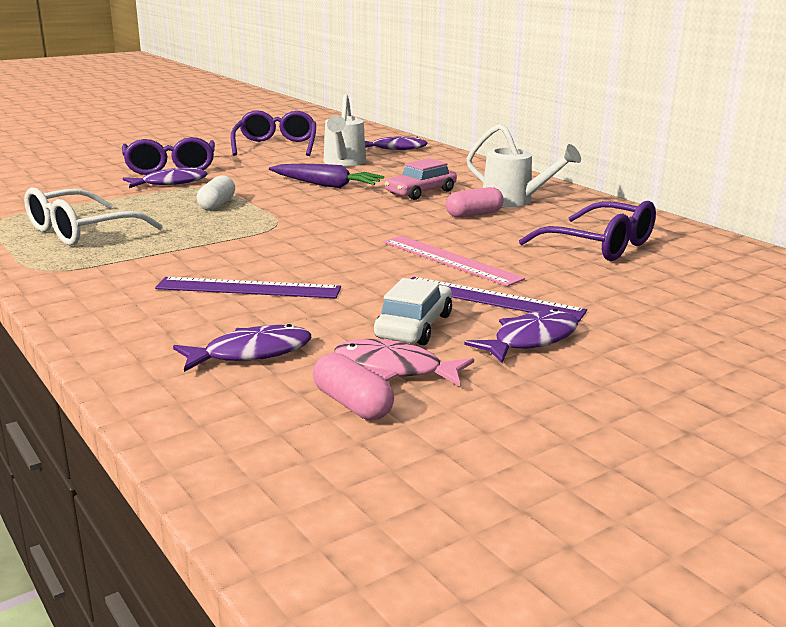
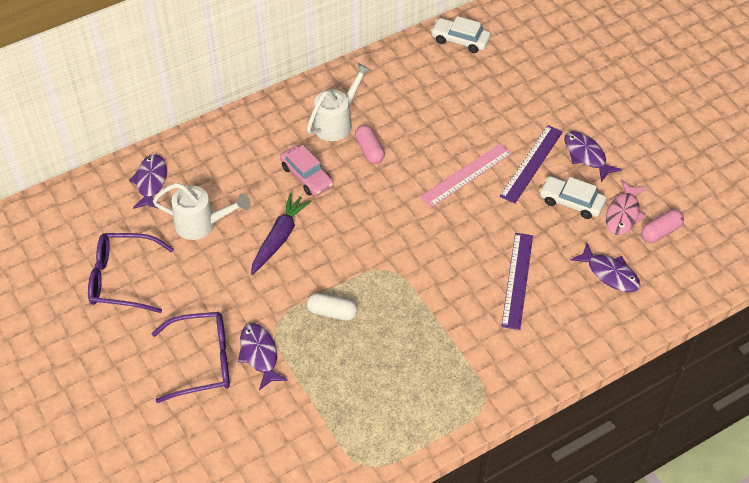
camera: 85 degrees left, 30 degrees up
(81, 231) = (399, 397): white glasses -> none
(251, 353) = (609, 274): purple fish -> purple fish turned 150 degrees clockwise
(600, 246) = (440, 96): purple glasses -> none
(732, 256) = (460, 40): none -> white car

